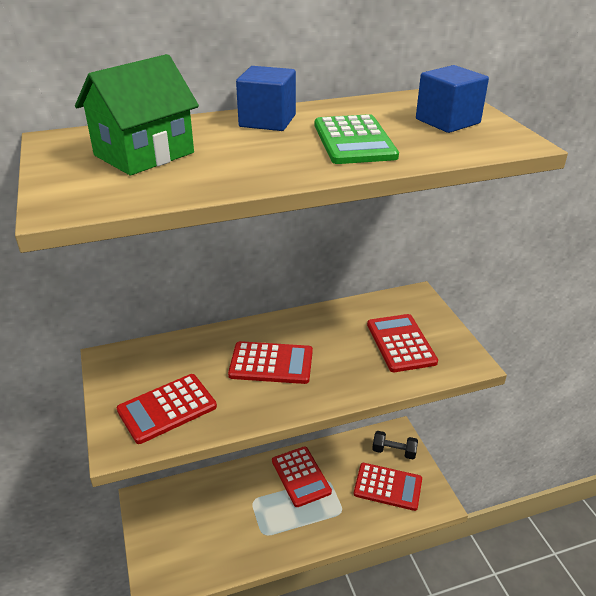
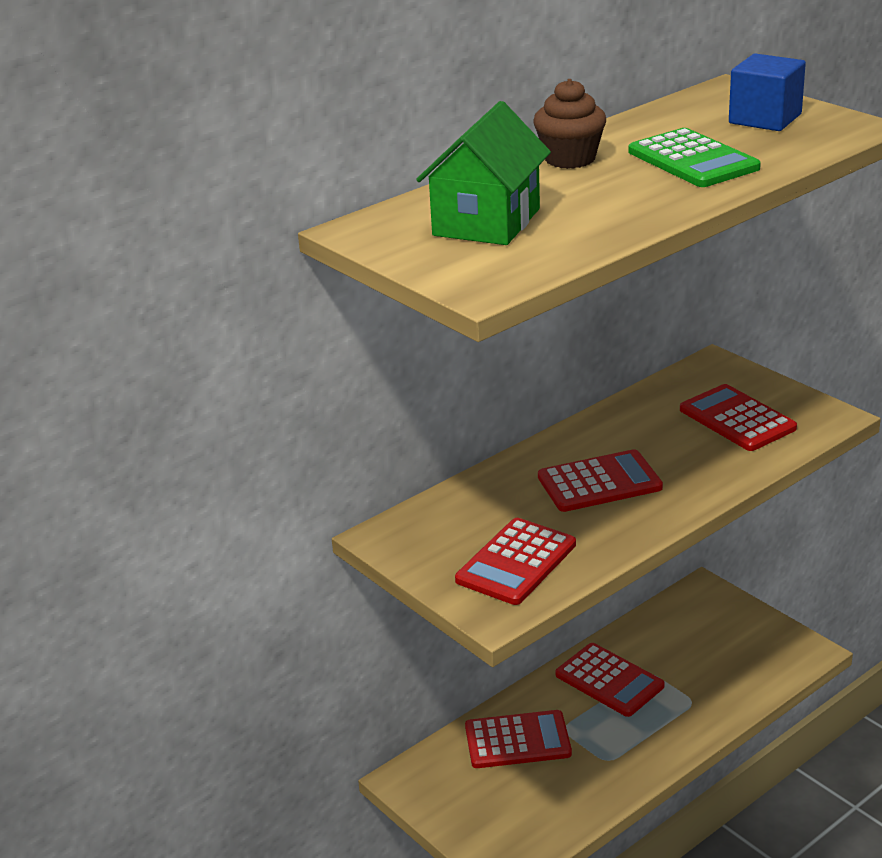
camera: 20 degrees left, 5 degrees down
(267, 121) = (570, 159): blue cube -> brown cupcake
(388, 487) = (733, 655): red calculator -> red calculator (517, 740)
(394, 451) = (714, 613): black dumbbell -> none

